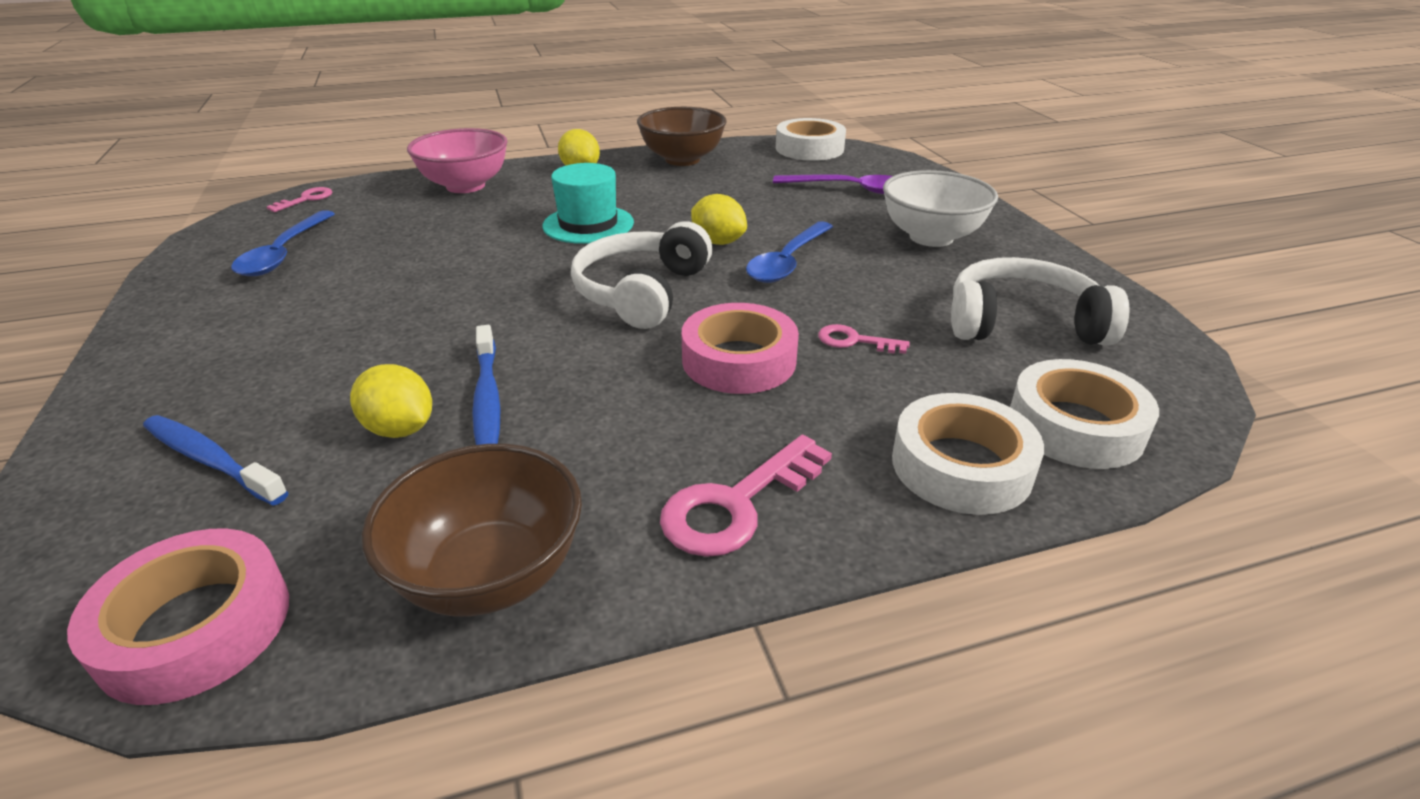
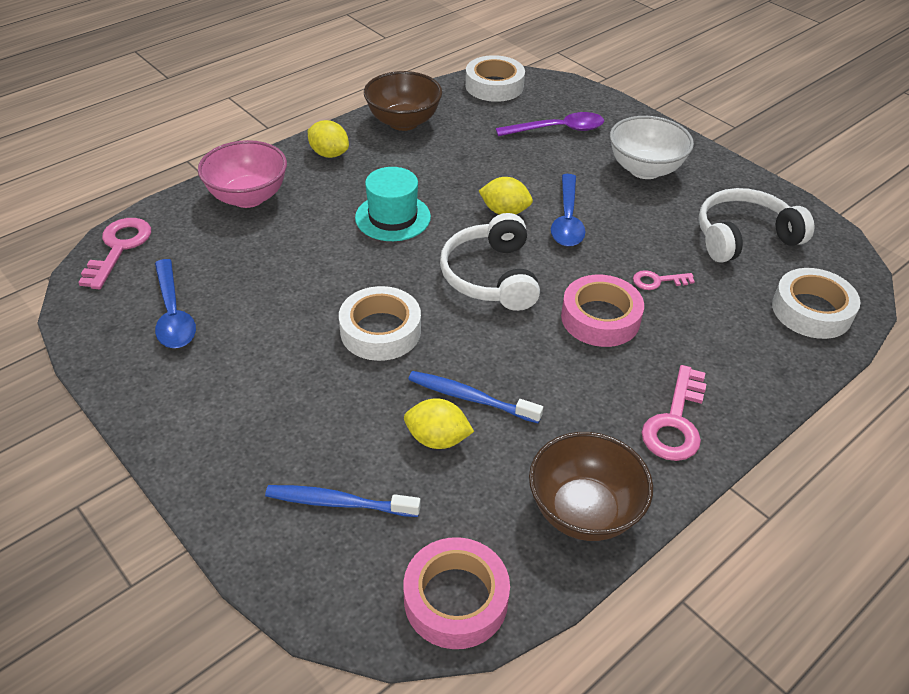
camera: 25 degrees left, 10 degrees up
(306, 199) = (119, 248): pink key -> pink key, size x1.75
(487, 398) = (470, 398): blue toothbrush -> blue toothbrush turned 150 degrees clockwise
(961, 466) = (770, 357): white tape -> white tape (380, 331)

